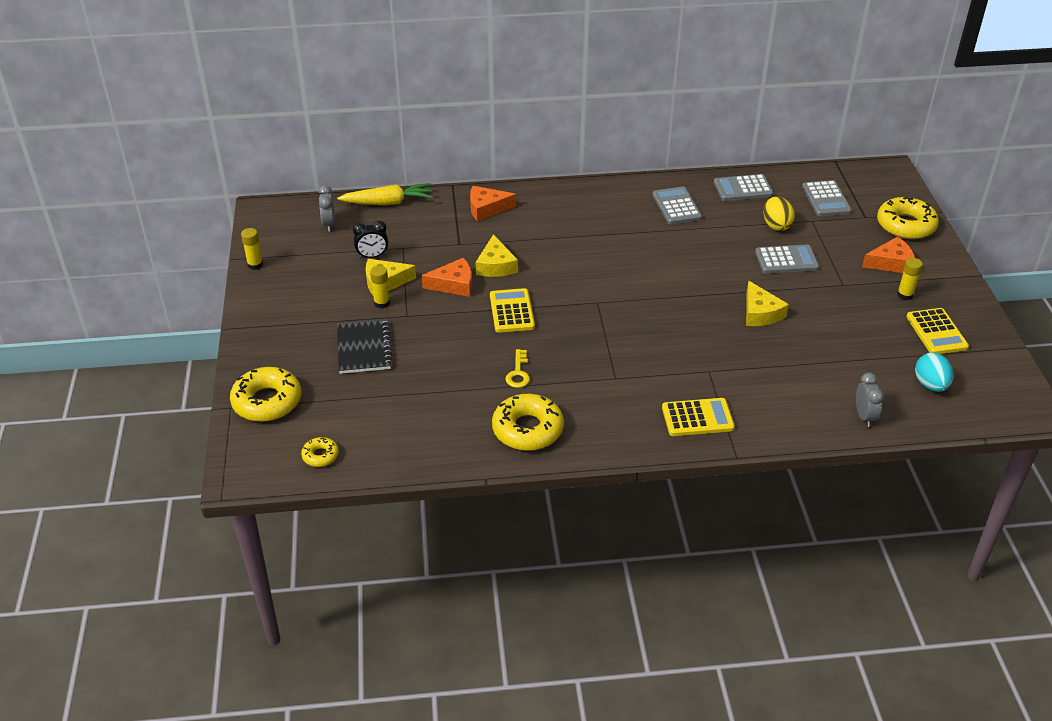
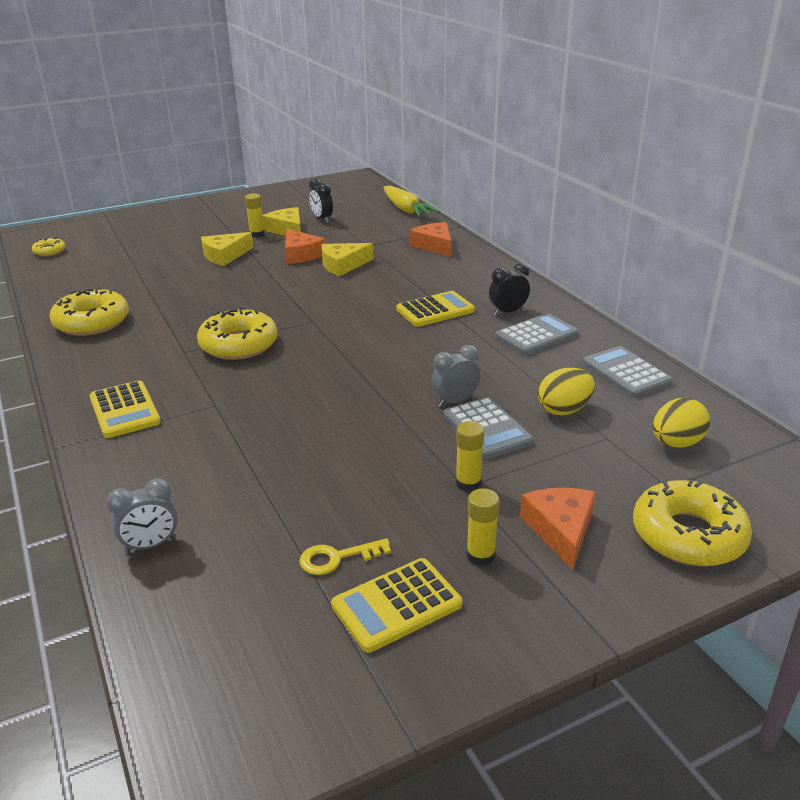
camera: 70 degrees right, 10 degrees down
(255, 265) = (283, 188): yellow glue stick -> yellow glue stick (468, 483)
(267, 401) = (113, 223): yellow donut -> yellow donut (239, 344)
(329, 224) = (355, 198): grey clock -> grey clock (455, 401)
(364, 348) = (191, 240): black notebook -> none
(512, 311) = (273, 284): yellow calculator -> yellow calculator (435, 310)
(518, 373) = (177, 303): yellow key -> yellow key (337, 558)
(633, 208) = (508, 312): none -> black clock
(760, 313) = (351, 424): yellow cheese -> yellow cheese (225, 256)
(826, 199) = (676, 443): grey calculator -> yellow egg
(891, 263) = (560, 530): orange cheese -> orange cheese turned 150 degrees counterclockwise
(930, 385) = (246, 611): turquoise egg -> none

